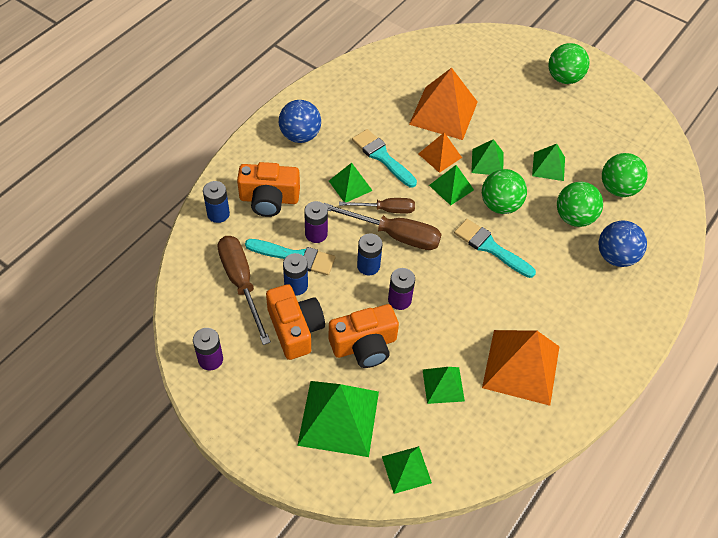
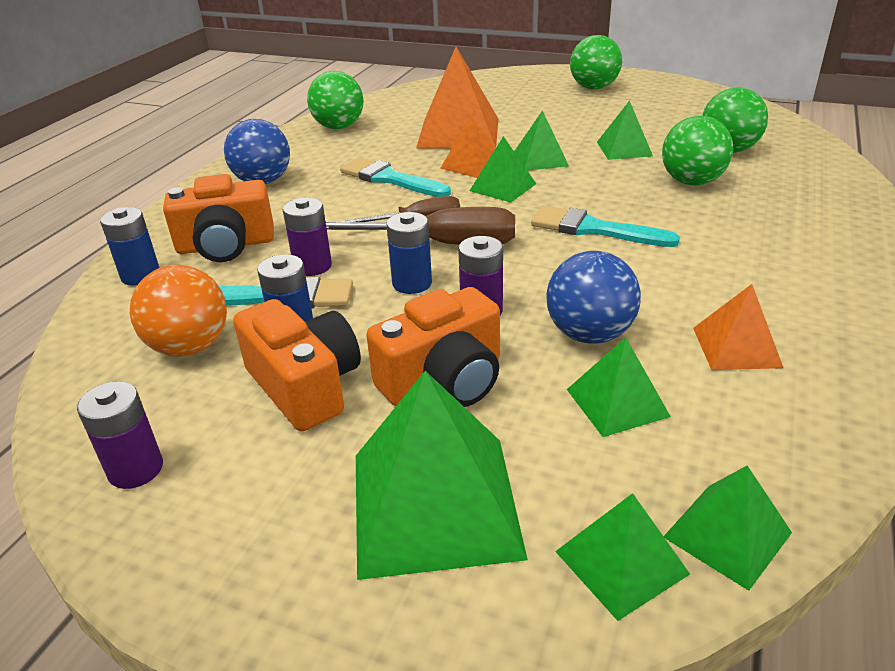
camera: 10 degrees left, 20 degrees down
(241, 283) = (190, 347): brown screwdriver -> orange ball
(350, 185) = (352, 211): green pyramid -> green pyramid (727, 534)
(500, 205) = (581, 190): green ball -> green ball (338, 127)
(521, 366) = (736, 347): orange pyramid -> orange pyramid, size x0.54
(615, 256) = (778, 204): blue ball -> blue ball (589, 334)

